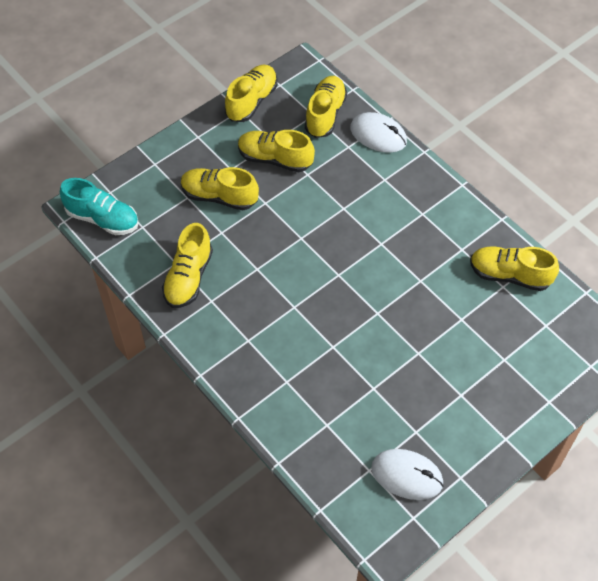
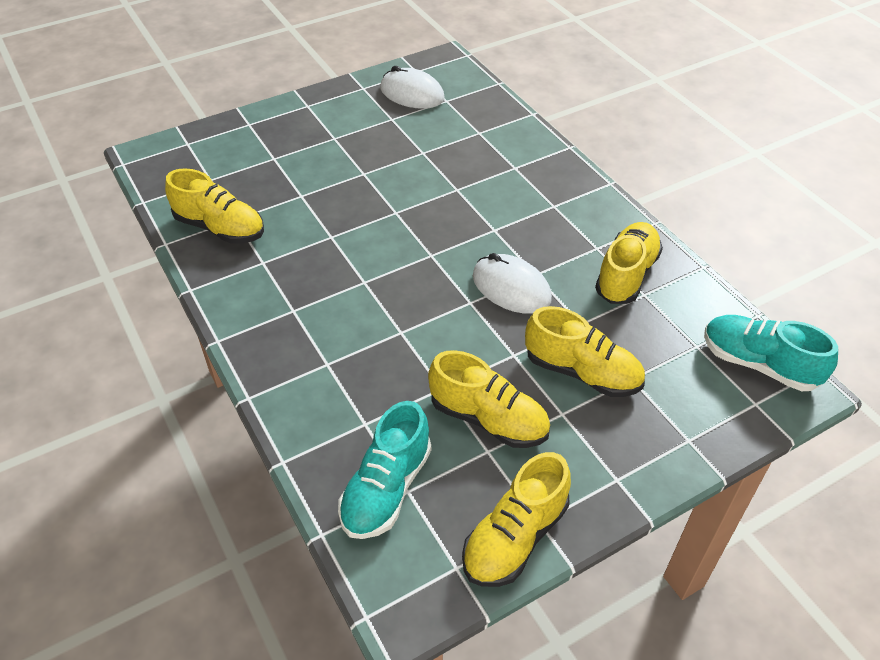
camera: 170 degrees left, 10 degrees down
(325, 114) = (386, 488): yellow shoe -> turquoise shoe
(378, 135) = (309, 436): white mouse -> white mouse (511, 287)

